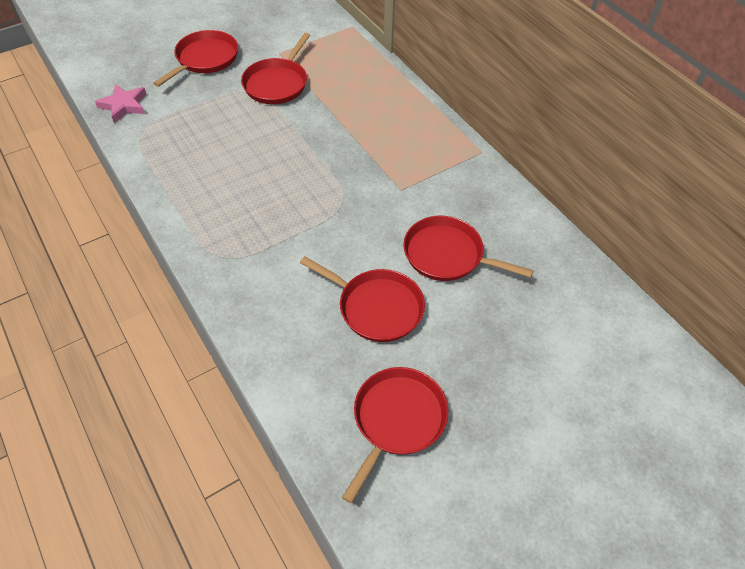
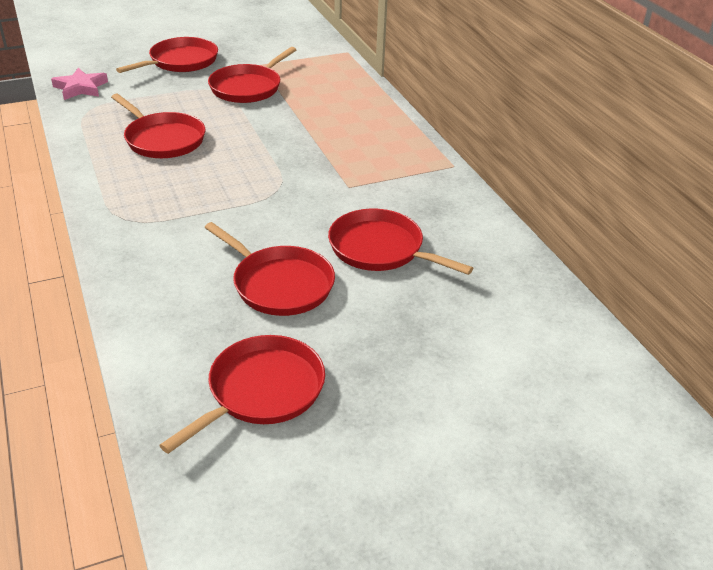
camera: 10 degrees right, 15 degrees down
(222, 158) = (163, 139): none -> red pan

